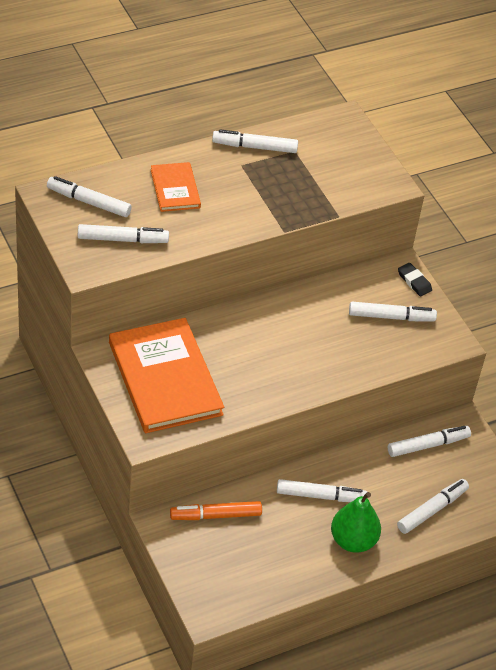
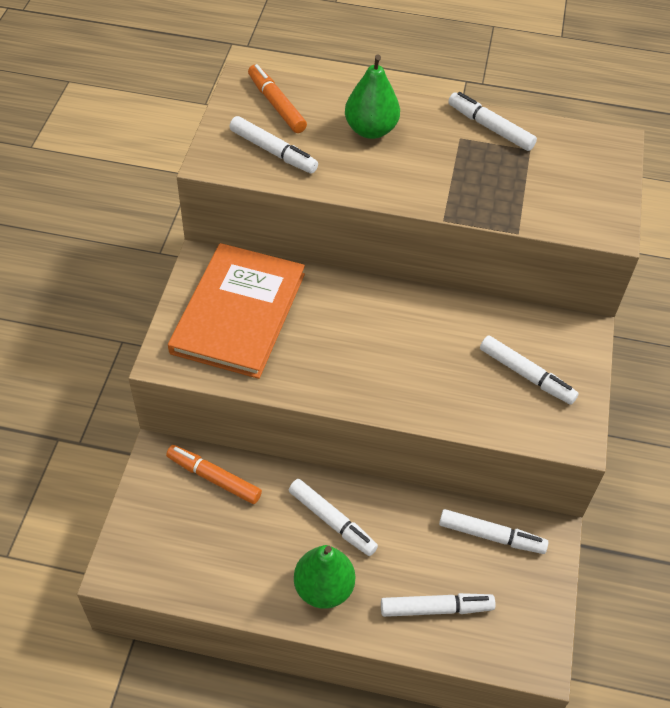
camera: 40 degrees right, 5 degrees up
(89, 202) = (276, 104): white marker -> orange marker
(175, 189) = (370, 130): orange book -> green pear
(414, 281) = (585, 352): black eraser -> none

